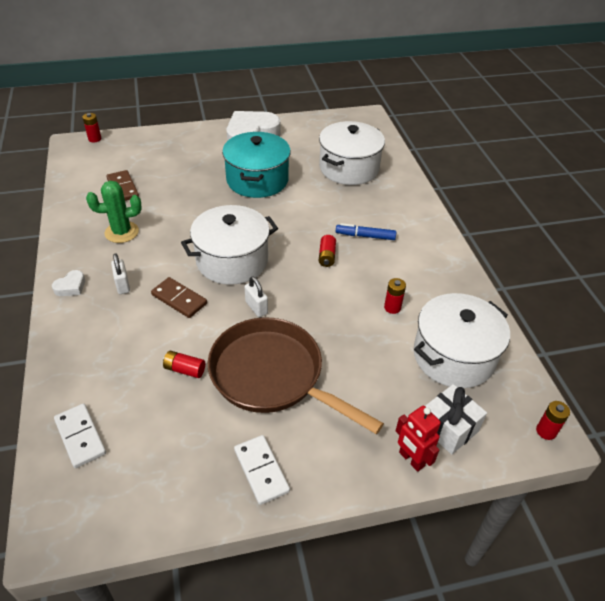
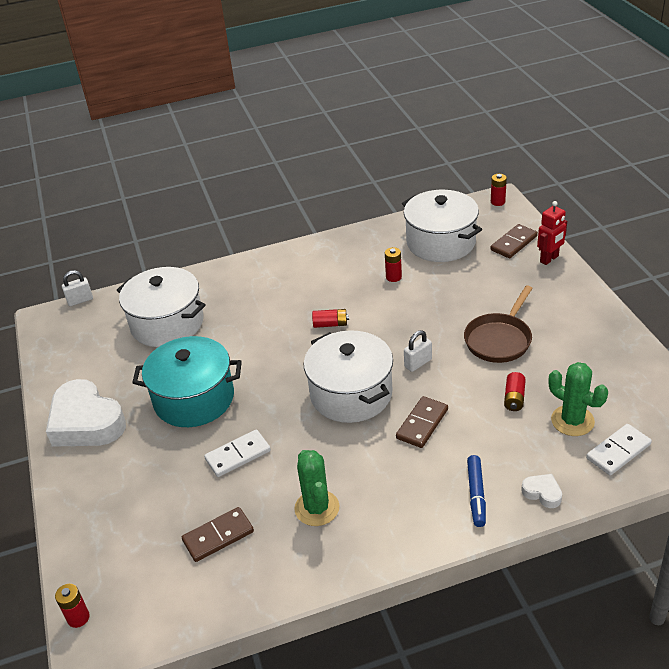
camera: 90 degrees left, 5 degrees down
(71, 287) = (428, 528): white heart -> white heart (542, 493)
(122, 285) = (412, 479): white padlock -> white padlock (80, 300)
(136, 409) = (572, 421): none -> green cactus
(261, 470) = (595, 332): white domino -> white domino (238, 455)
(272, 375) = (499, 339): brown pan -> brown pan, size x0.64
(365, 236) = (293, 301): blue marker -> blue marker (476, 494)
(448, 428) = (513, 243): white gift -> brown domino

